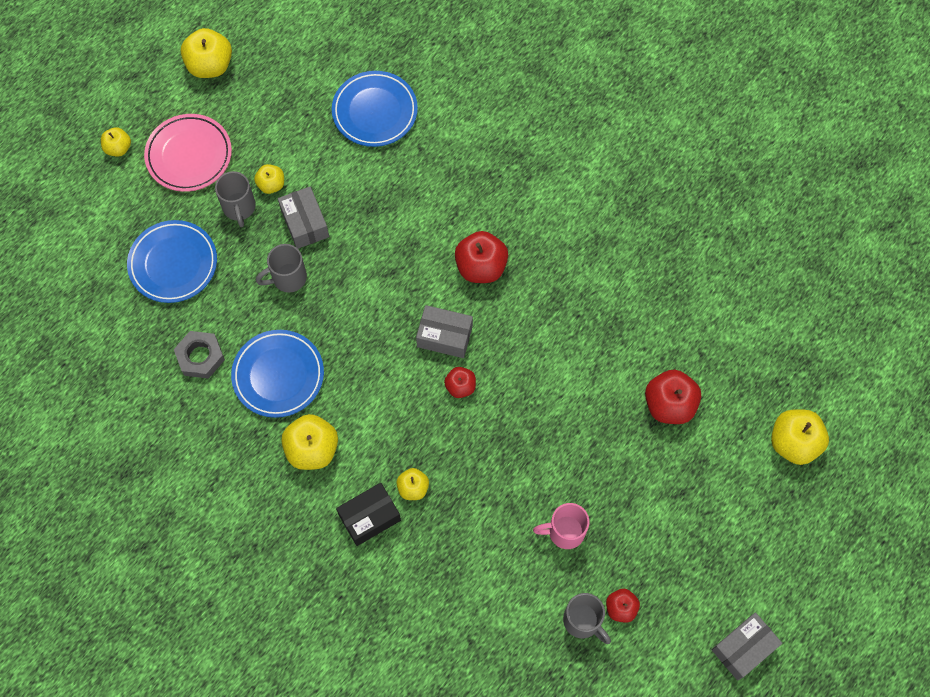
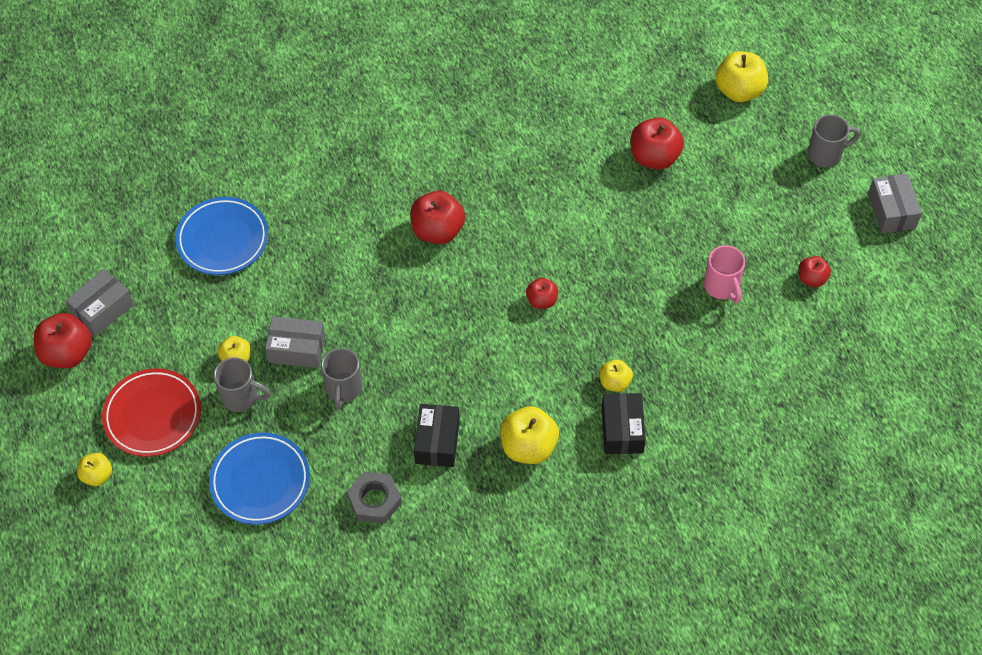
camera: 60 degrees left, 10 degrees down
(189, 155) = (153, 415): pink plate -> red plate
(210, 65) = (67, 353): yellow apple -> red apple
(278, 375) = (437, 442): blue plate -> black box
(444, 336) = (486, 290): grey box -> grey box (102, 309)
(564, 532) = (722, 286): pink mug -> pink mug turned 45 degrees counterclockwise
(583, 621) = (808, 311): grey mug -> grey mug (826, 154)

